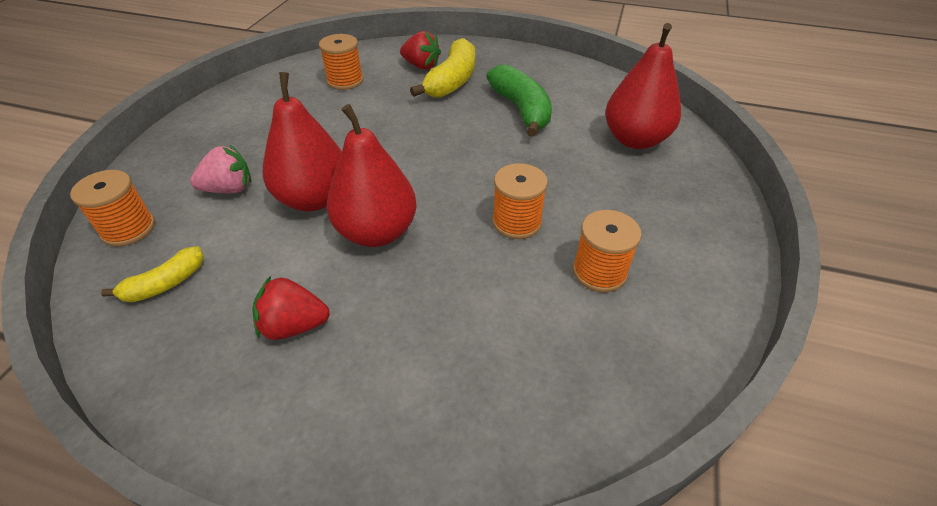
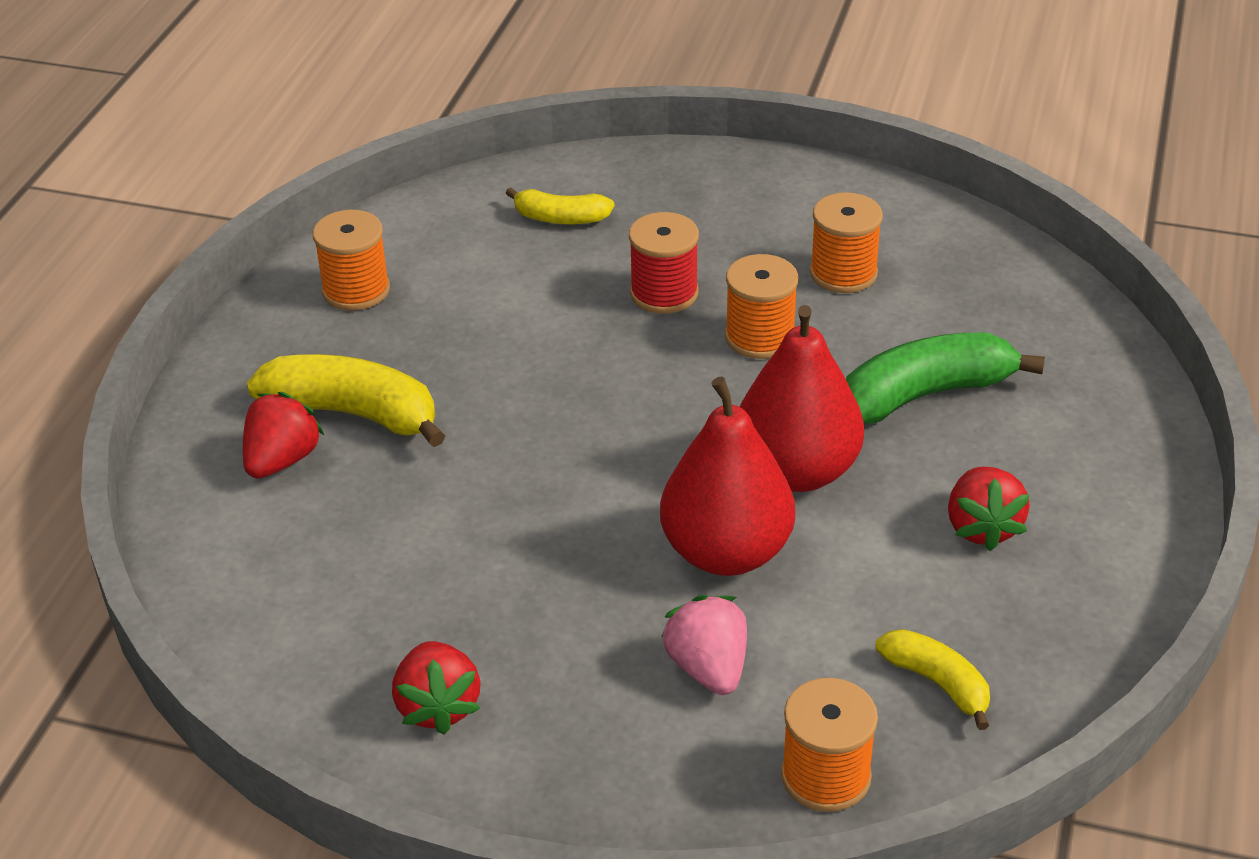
camera: 90 degrees left, 5 degrees down
(249, 110) = (438, 706): none -> red strawberry
(345, 81) = (330, 570): orange spool -> orange spool (356, 290)
(521, 110) = (466, 328): green banana -> green banana (926, 394)
(561, 180) = (664, 293): none -> red spool
(635, 139) = (560, 218): red pear -> yellow banana

